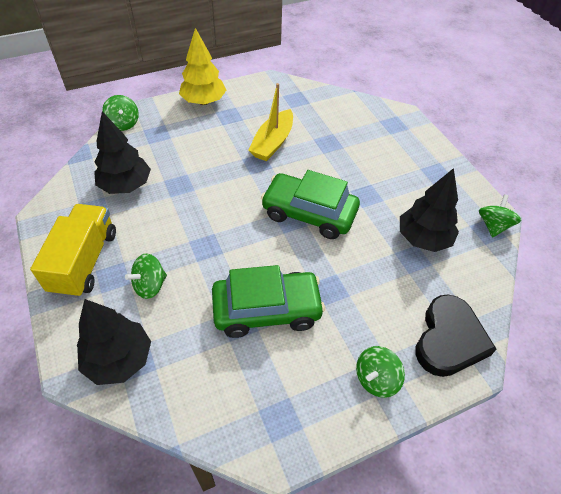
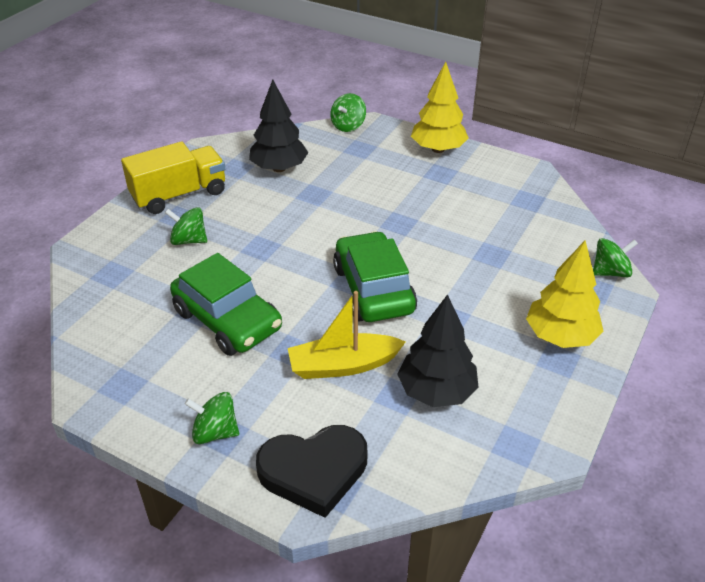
camera: 55 degrees right, 10 degrees down
(119, 359) = (106, 264): black tree -> none
(272, 143) = (440, 218): yellow boat -> yellow boat (343, 365)
(420, 160) = (560, 336): none -> yellow tree
(493, 226) = (530, 447): green spinning top -> green spinning top (610, 272)

